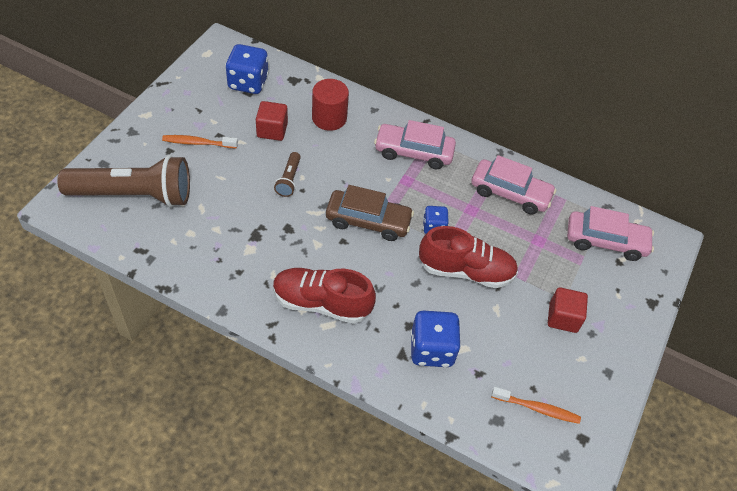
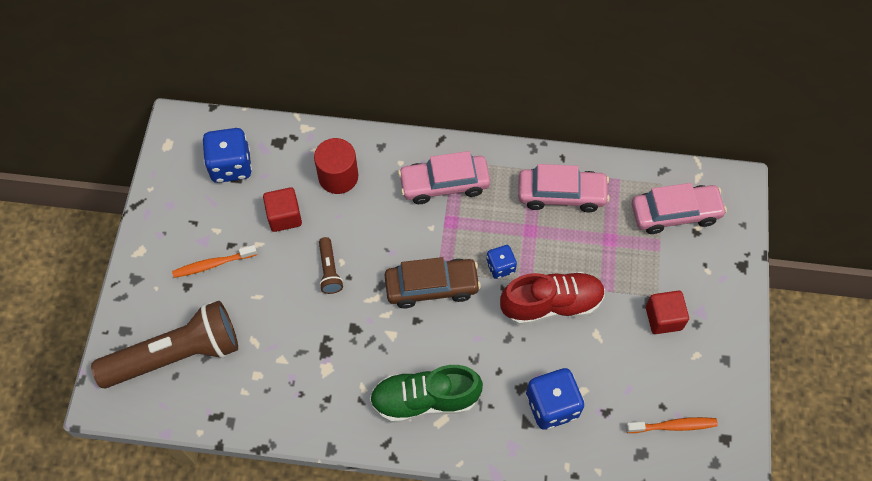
camera: 15 degrees left, 10 degrees up
(321, 303) = (425, 400): red shoe -> green shoe

